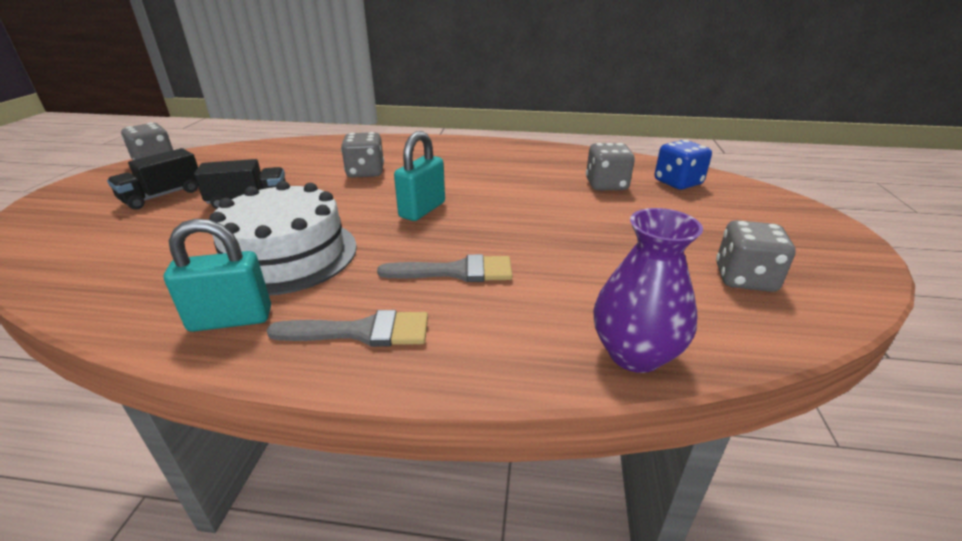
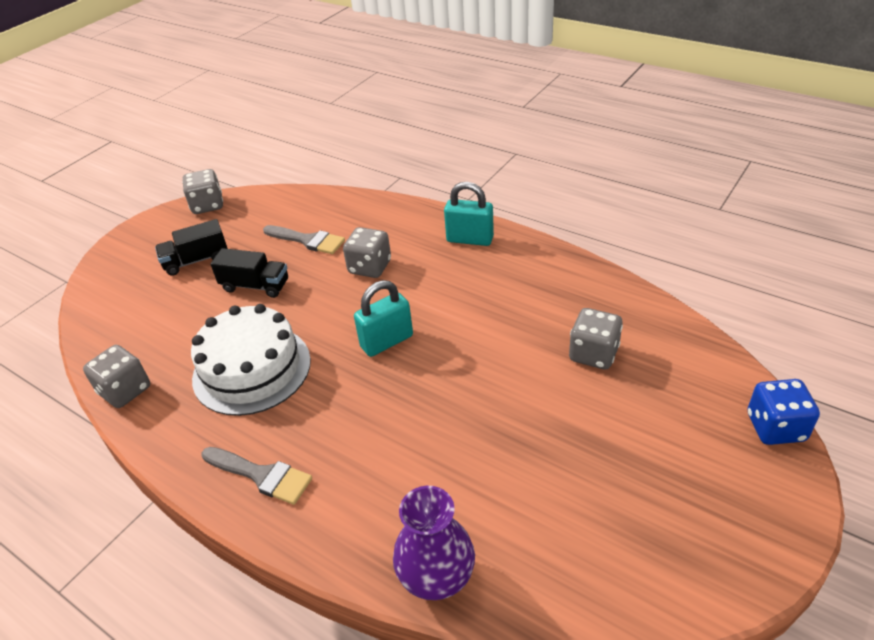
camera: 30 degrees right, 10 degrees up
(231, 319) = (187, 430): turquoise padlock -> turquoise padlock (470, 239)
(456, 271) = (364, 434): grey brush -> grey brush (308, 240)
(677, 183) = (680, 373): blue dice -> blue dice (775, 427)
(744, 278) = (610, 536): grey dice -> grey dice (125, 390)

